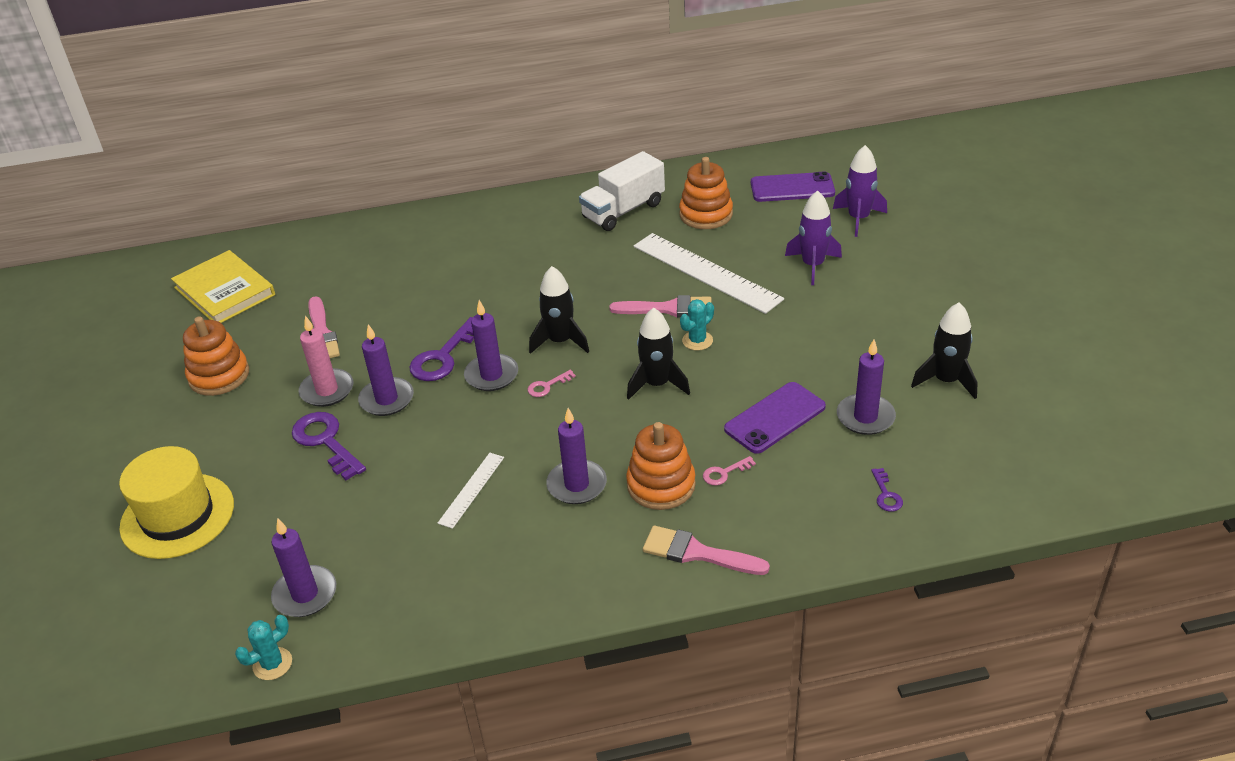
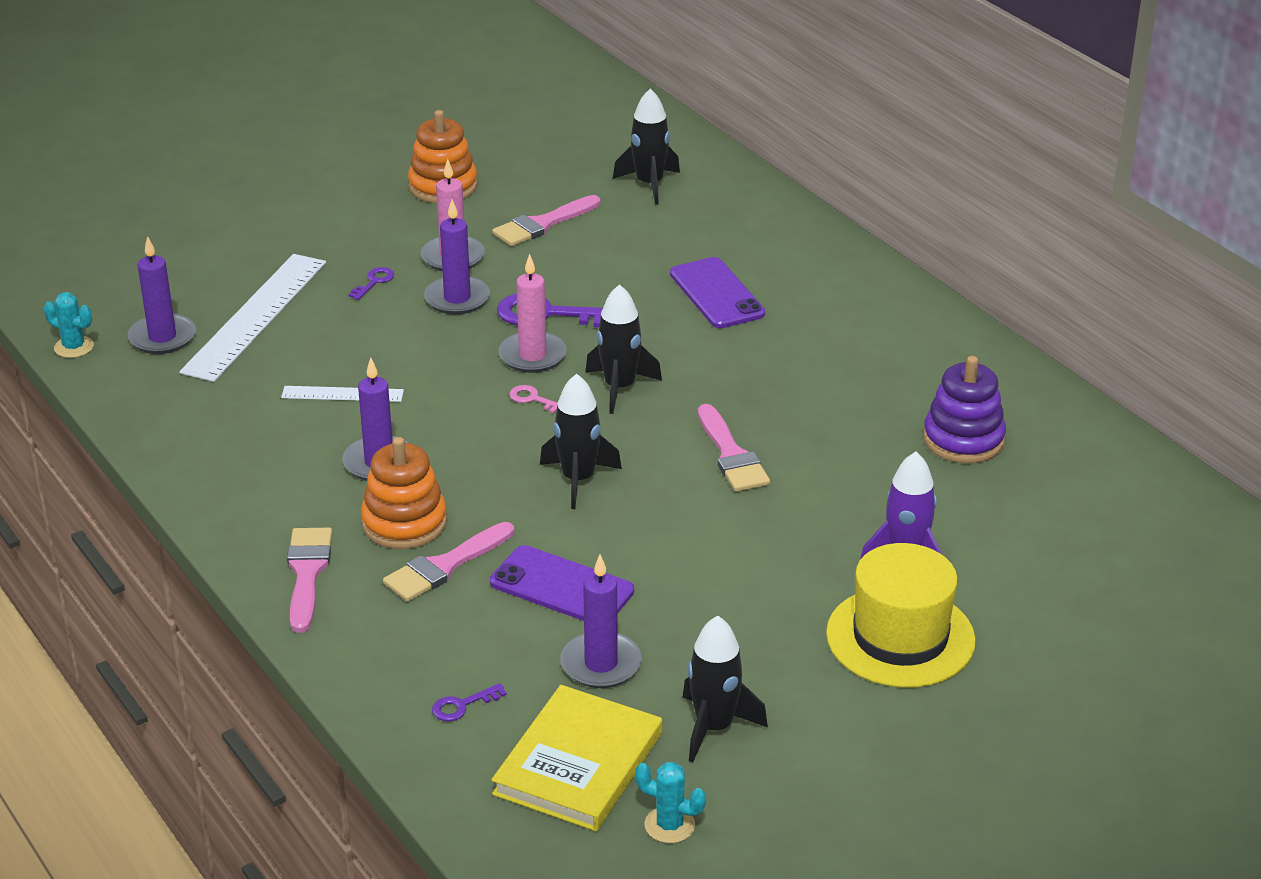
camera: 65 degrees right, 5 degrees down
(177, 516) = (236, 233): yellow hat -> yellow hat (900, 637)
(225, 291) = (580, 142): yellow book -> yellow book (578, 764)
(315, 271) = (649, 184): none -> black rocket
(325, 442) = (374, 282): purple key -> purple key, size x0.50
(491, 375) = (532, 356): purple candle -> pink candle
(623, 210) = (923, 368): white truck -> none
(697, 341) = (679, 493): turquoise cactus -> turquoise cactus (669, 825)
(706, 214) = (963, 439): orange stacking toy -> purple stacking toy
(706, 272) = (829, 469): white ruler -> white ruler (255, 316)
(724, 473) = (444, 566): pink key -> pink brush
(792, 188) = (1089, 504): purple phone -> purple phone (717, 294)
(858, 219) = (1053, 583): purple rocket -> none

